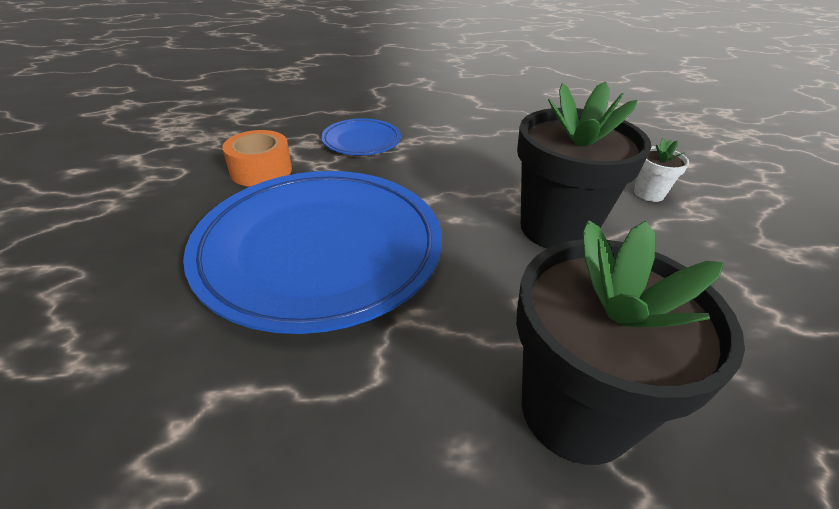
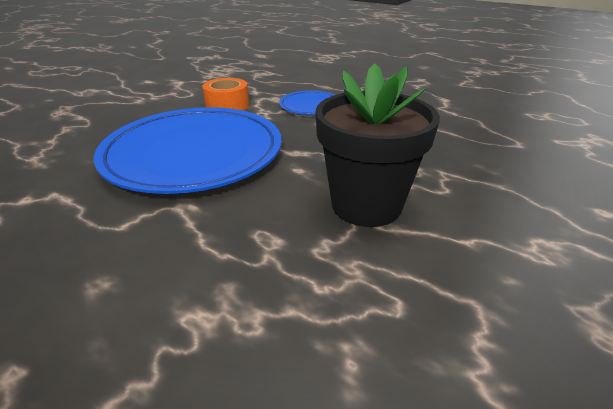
camera: 40 degrees right, 5 degrees down
(576, 410) = (189, 309): black flower pot -> none
(649, 193) = (507, 217): white flower pot -> none

